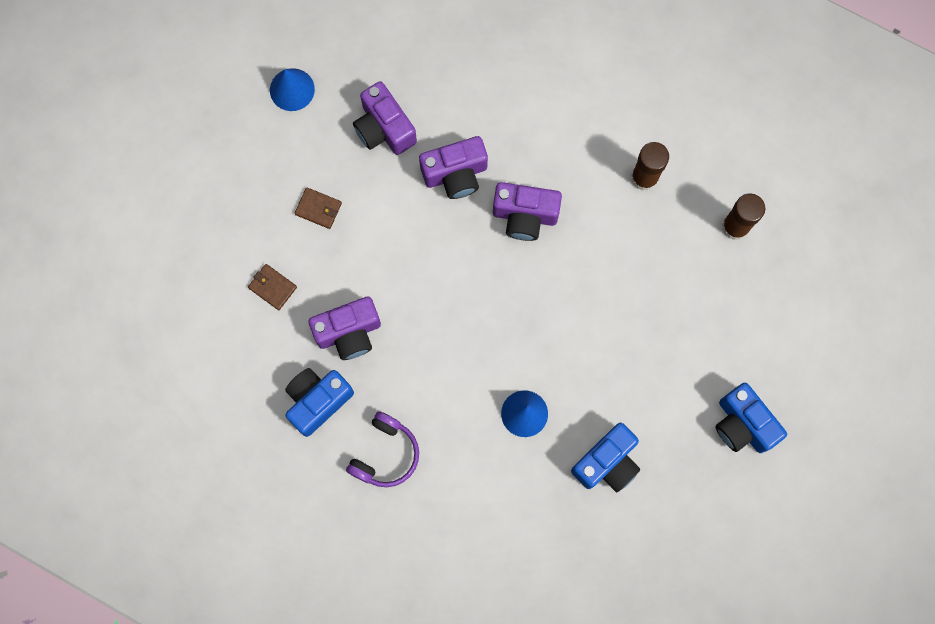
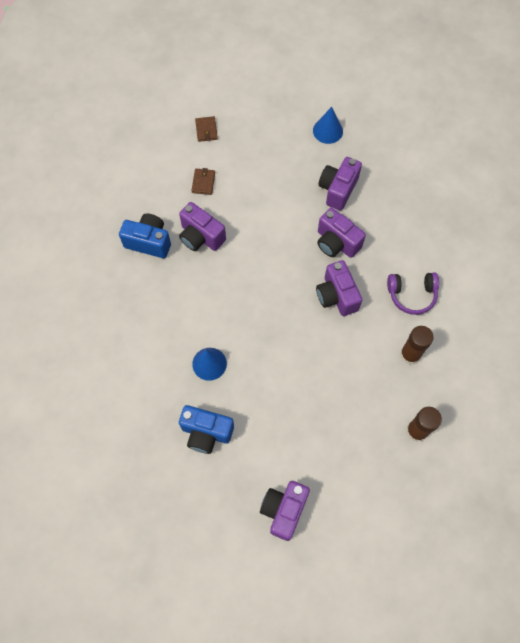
camera: 60 degrees right, 10 degrees down
(318, 209) = (266, 181): brown wallet -> brown wallet (206, 130)
(385, 454) = (137, 296): purple headphones -> purple headphones (412, 295)
(743, 424) = (284, 510): blue camera -> purple camera

